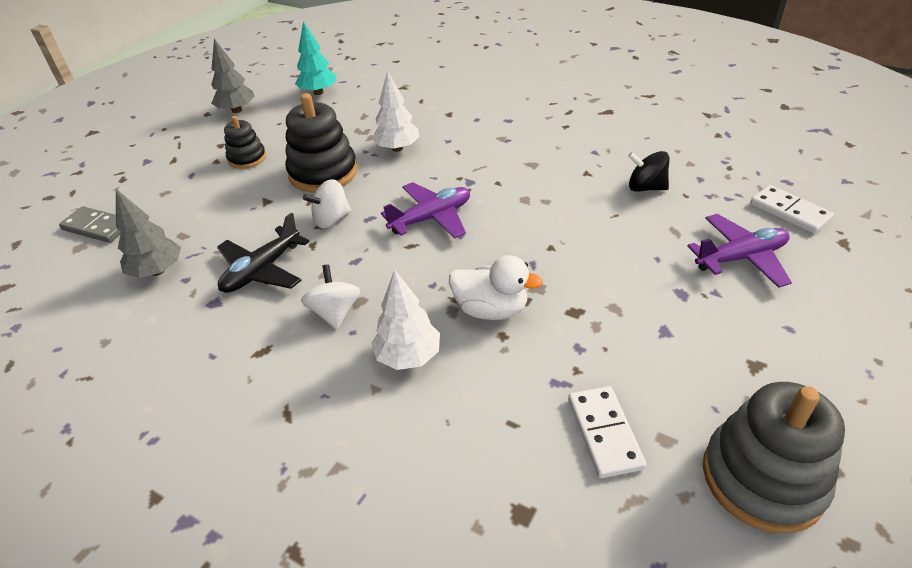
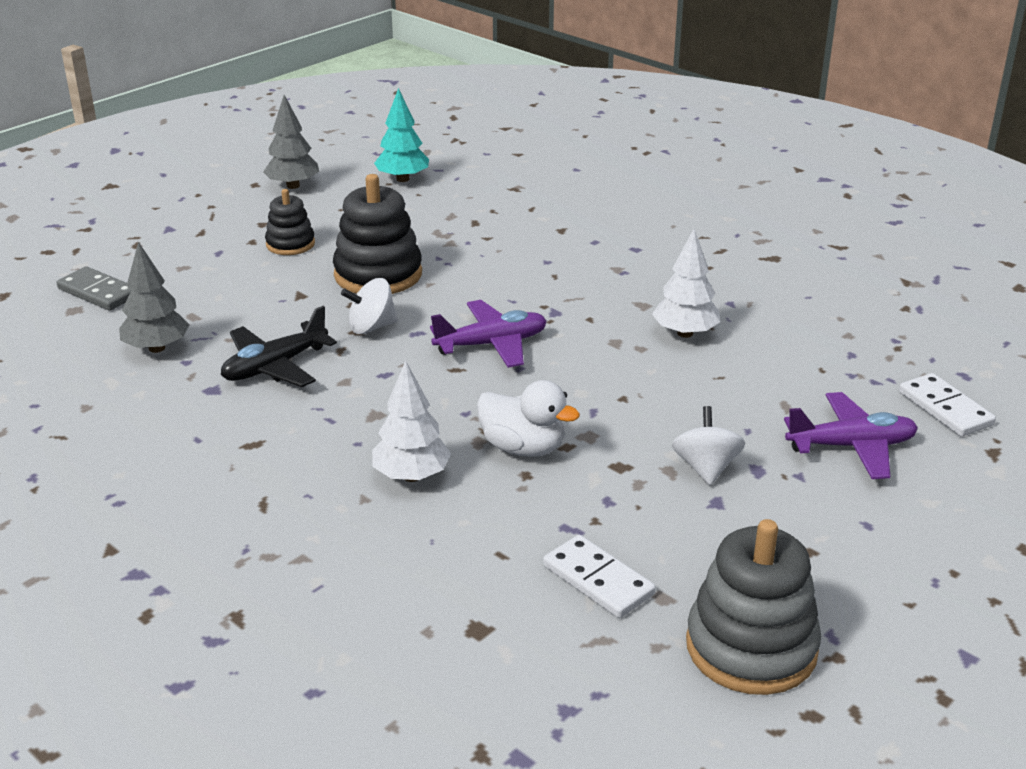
camera: 10 degrees right, 10 degrees down
(335, 312) = (344, 421): white spinning top -> white spinning top (706, 468)
(397, 148) = (479, 261): white tree -> white tree (685, 333)
(604, 433) = (598, 580): white domino -> white domino turned 45 degrees counterclockwise
(645, 187) = (775, 353): black spinning top -> none

